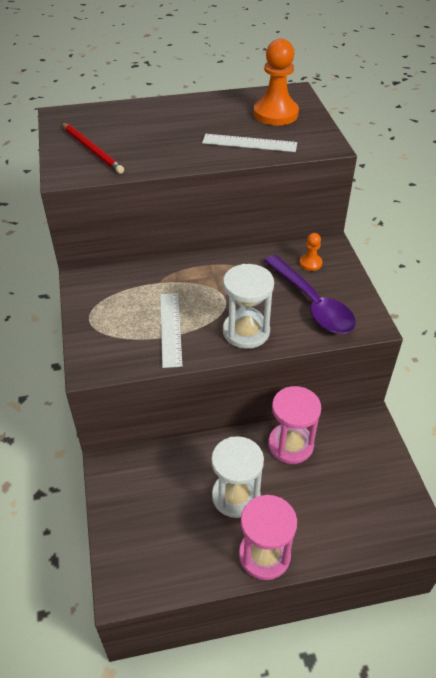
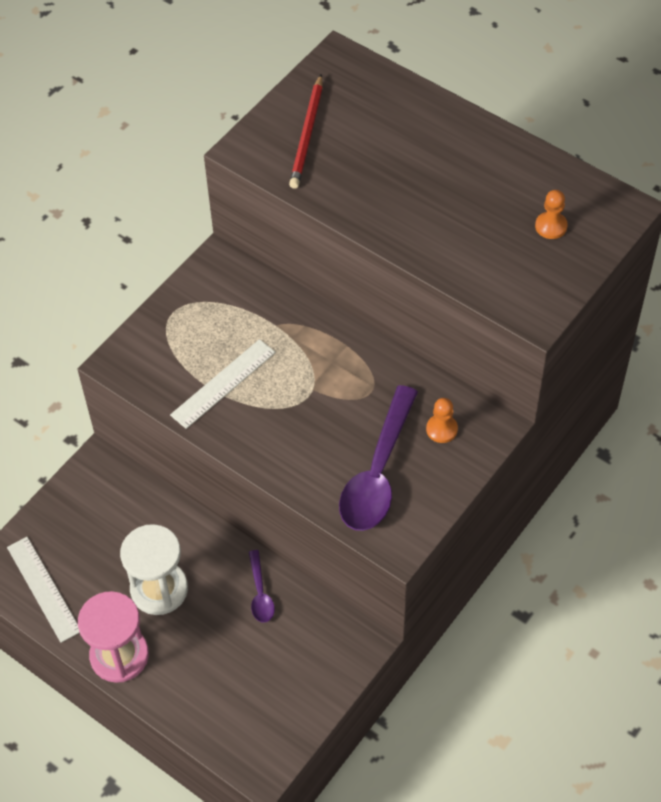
camera: 50 degrees right, 10 degrees up
(246, 331) = (280, 445): white hourglass -> none
(249, 143) = (463, 246): white ruler -> white ruler (43, 589)
(275, 114) = (551, 226): orange pawn -> orange pawn, size x0.48
(290, 445) = (260, 593): pink hourglass -> purple spoon

